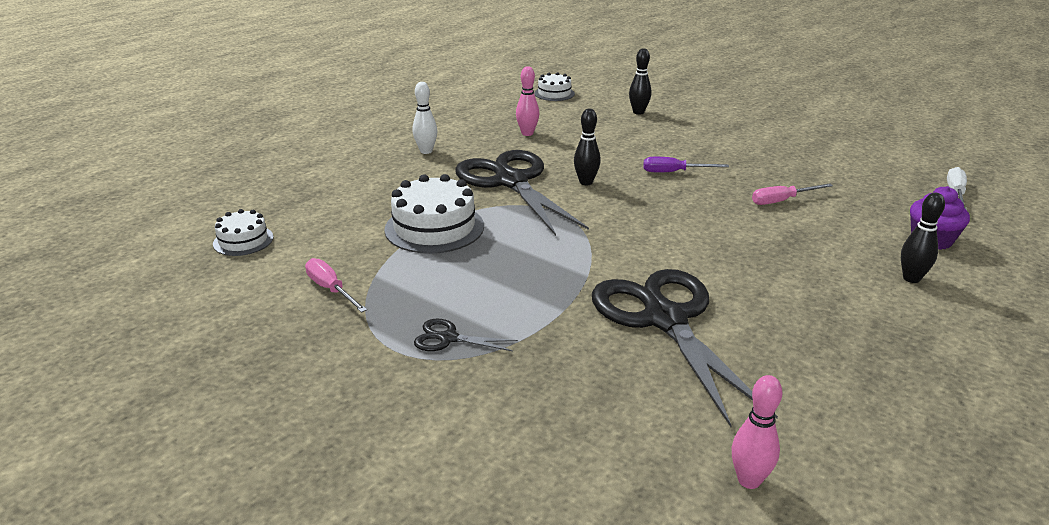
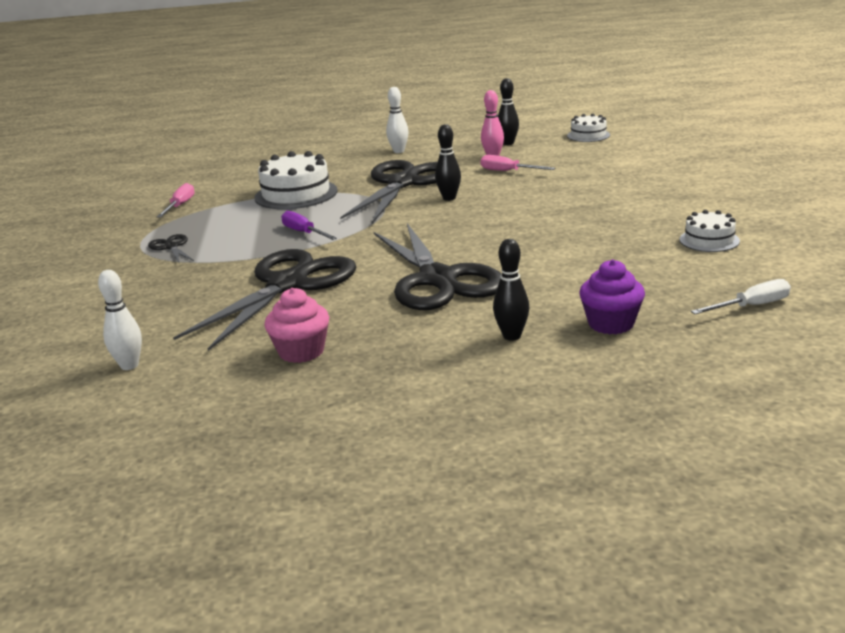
camera: 50 degrees right, 5 degrees down
(243, 240) = (199, 170): white cake -> white cake (709, 240)
(638, 112) = (622, 164): black bowling pin -> black bowling pin (508, 143)
(674, 172) = (531, 211): purple screwdriver -> purple screwdriver (304, 233)
(749, 480) = (129, 365): pink bowling pin -> white bowling pin
(758, 257) = (438, 279): none -> black scissors
(782, 201) = (562, 255): pink screwdriver -> pink screwdriver (508, 171)
(833, 372) = (301, 351): none -> pink cupcake

